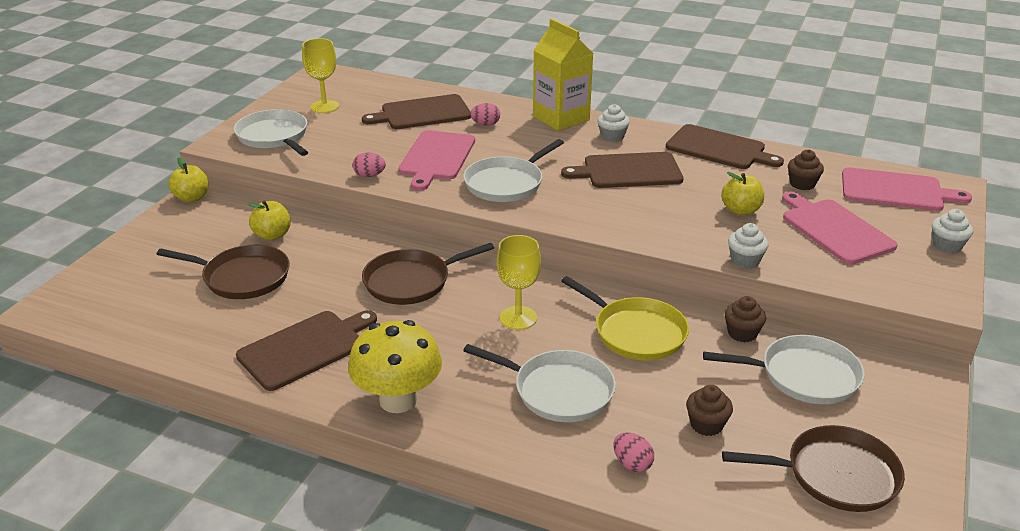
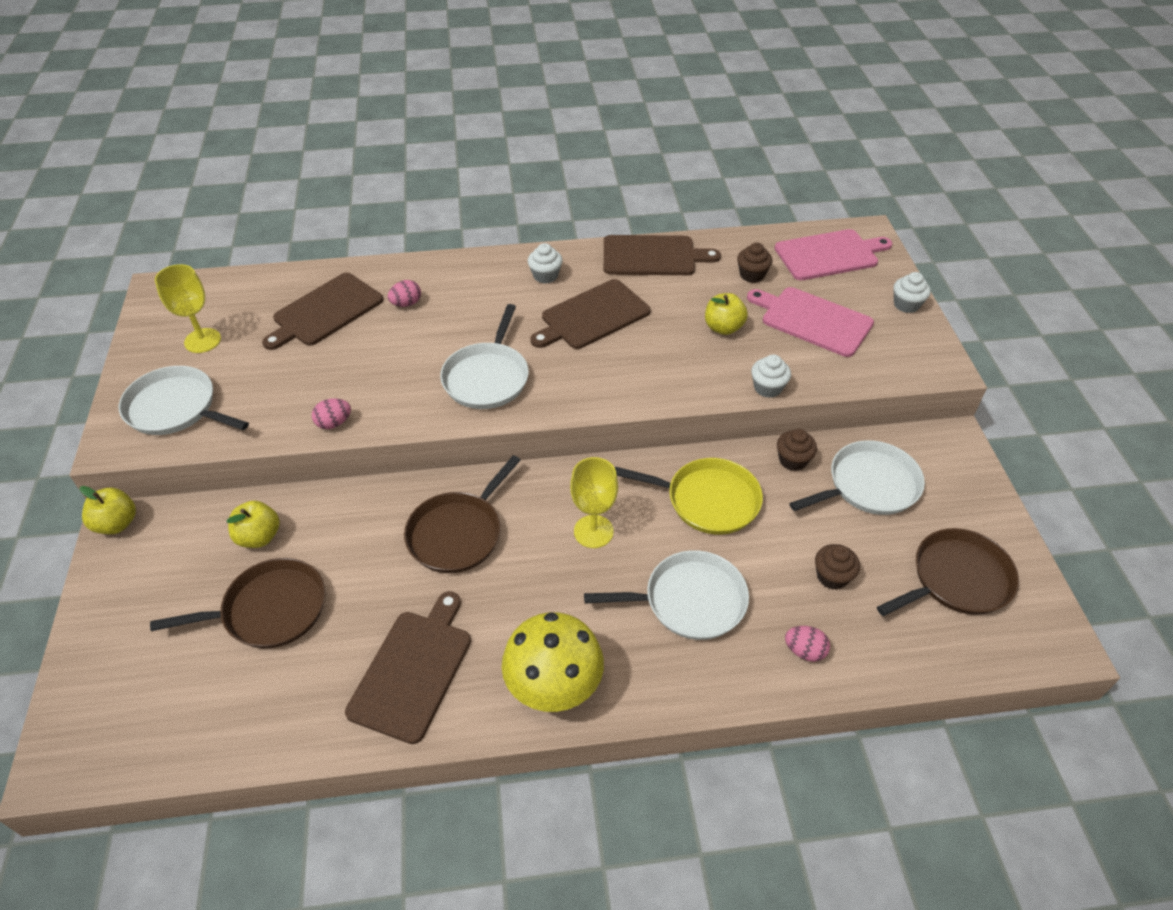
camera: 30 degrees left, 15 degrees up
(436, 157) = (388, 369): pink cutting board -> none
(561, 118) = (478, 268): yellow carton -> none

